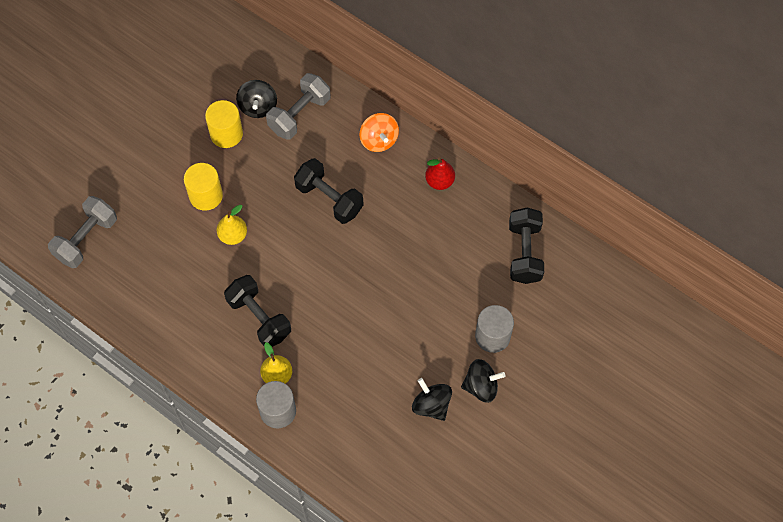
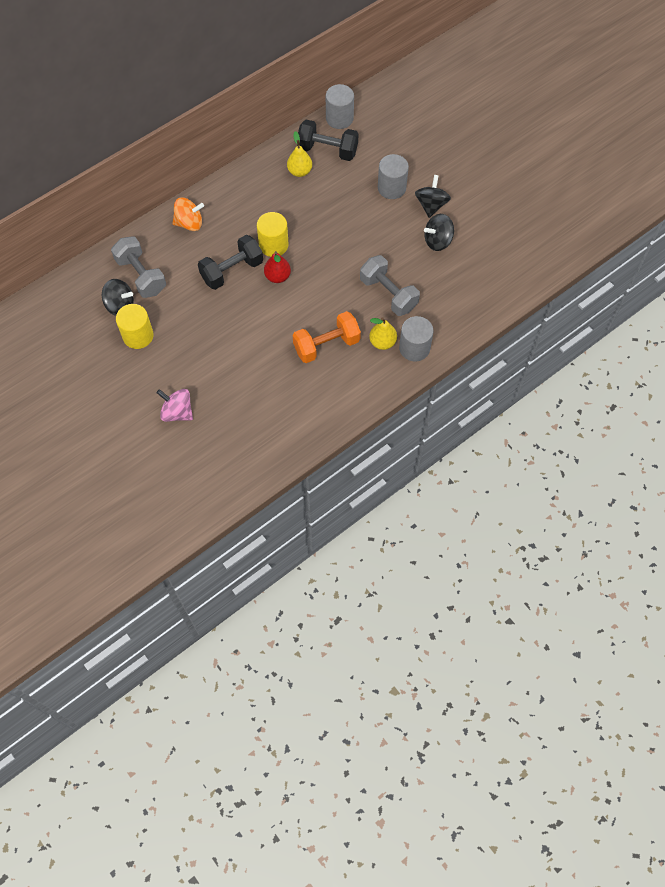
camera: 75 degrees left, 0 degrees up
(86, 239) = (204, 470): grey dumbbell -> grey dumbbell (388, 294)
(146, 196) = (177, 412): none -> pink spinning top
(206, 195) = (195, 364): yellow cylinder -> yellow cylinder (273, 245)
(233, 235) = (242, 350): yellow pear -> yellow pear (299, 171)
(259, 318) = (326, 345): black dumbbell -> orange dumbbell
(439, 181) = (244, 190): red pear -> red pear (277, 276)
(576, 254) = (339, 118): none -> grey cylinder

